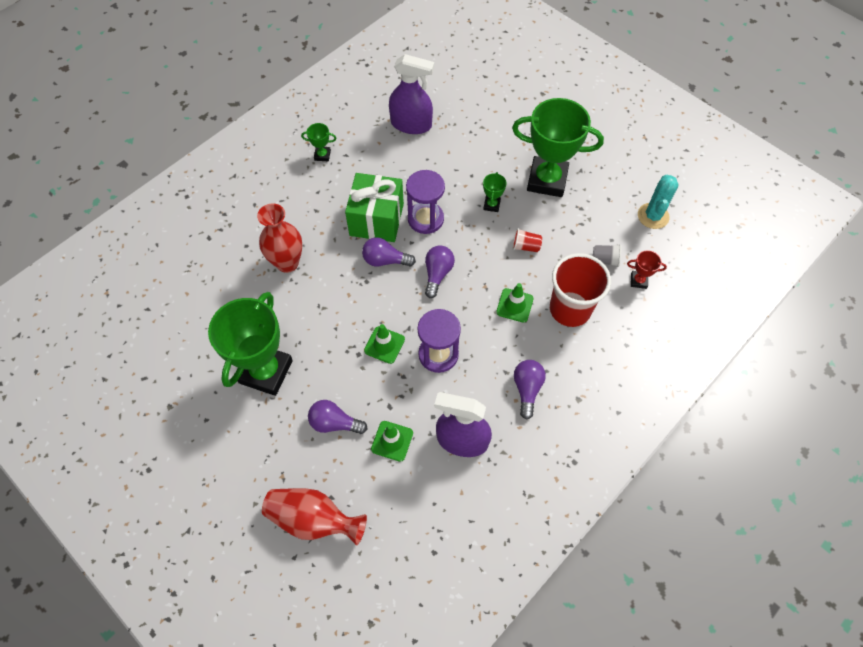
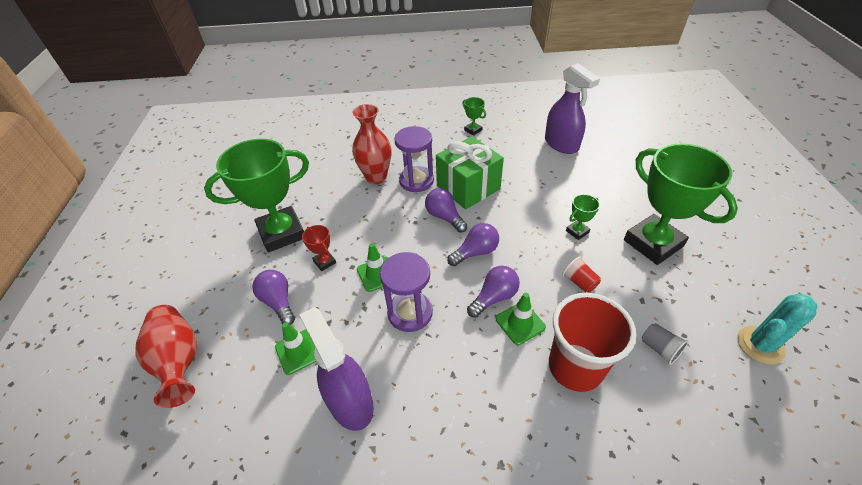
camera: 45 degrees right, 15 degrees down
(425, 219) = (507, 209): purple hourglass -> purple hourglass (416, 181)
(527, 389) = (457, 407): purple light bulb -> purple light bulb (494, 297)
(638, 281) = (686, 397): red trophy -> red trophy (324, 262)

